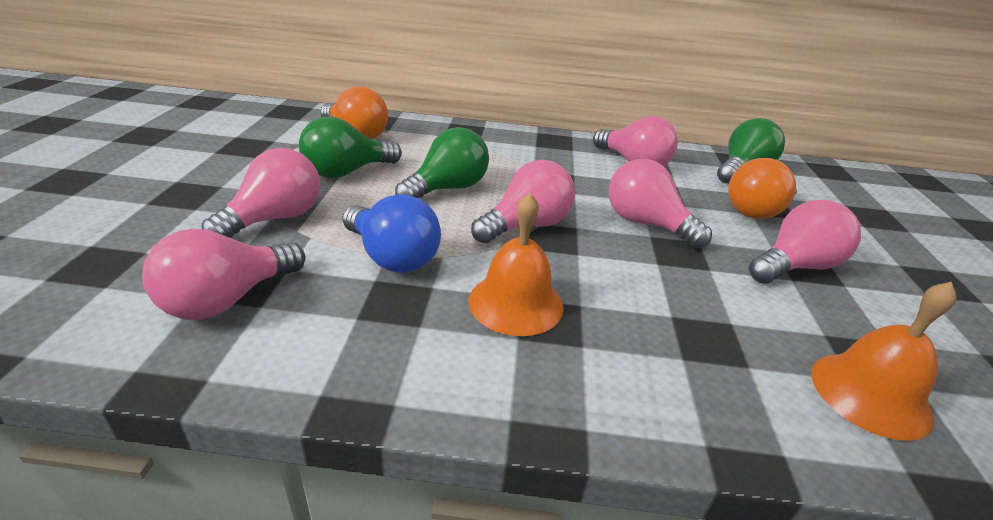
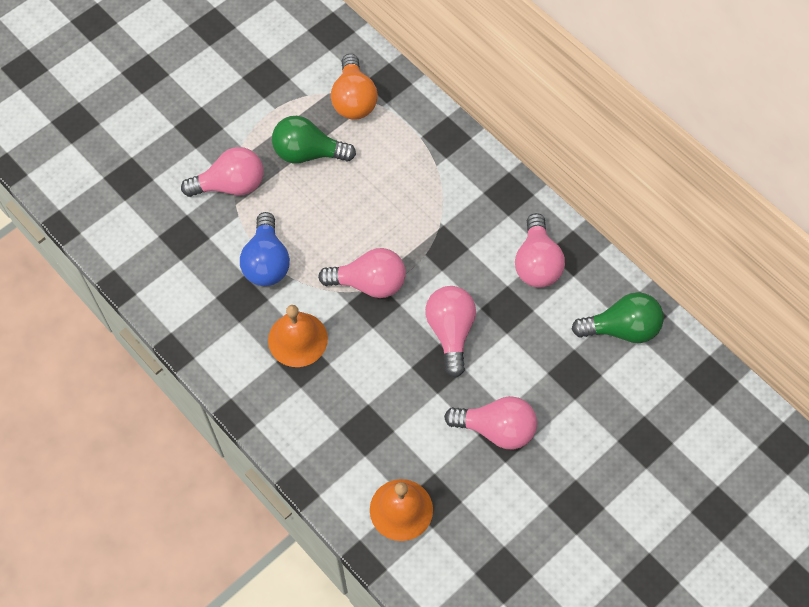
camera: 45 degrees right, 30 degrees up
(227, 300) = (169, 245): pink light bulb -> none
(447, 189) = (357, 212): green light bulb -> none
(757, 211) = (555, 373): orange light bulb -> none

